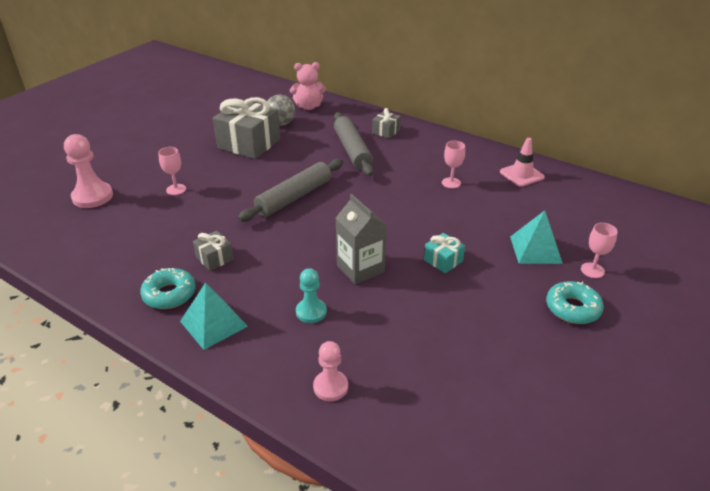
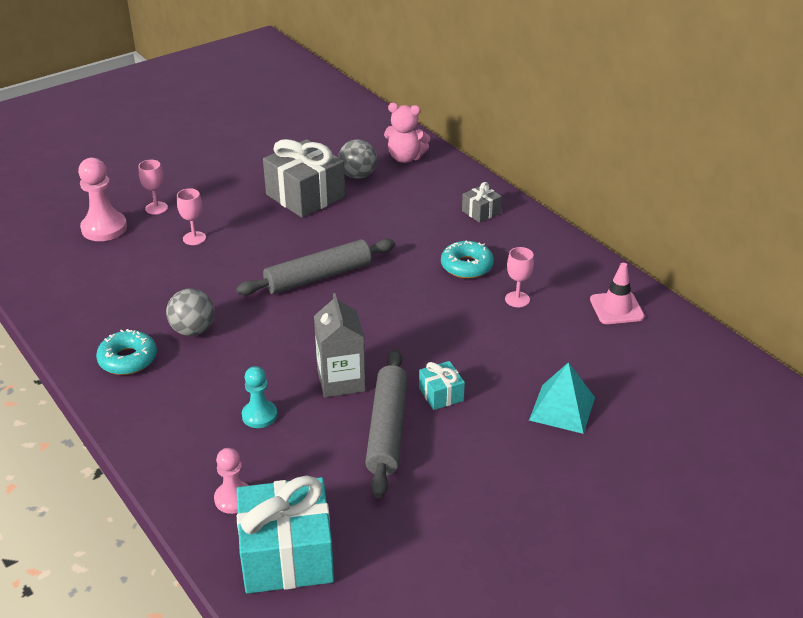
camera: 20 degrees right, 0 degrees up
(213, 323) = (155, 402): turquoise pyramid -> none
(214, 258) = (193, 330): grey gift -> grey ball
(352, 150) = (423, 229): grey rolling pin -> grey rolling pin (387, 429)
(406, 422) = (287, 555): none -> turquoise gift
(572, 308) = (554, 489): turquoise donut -> turquoise donut (466, 266)
(592, 270) = (614, 451): pink goblet -> pink goblet (156, 208)

